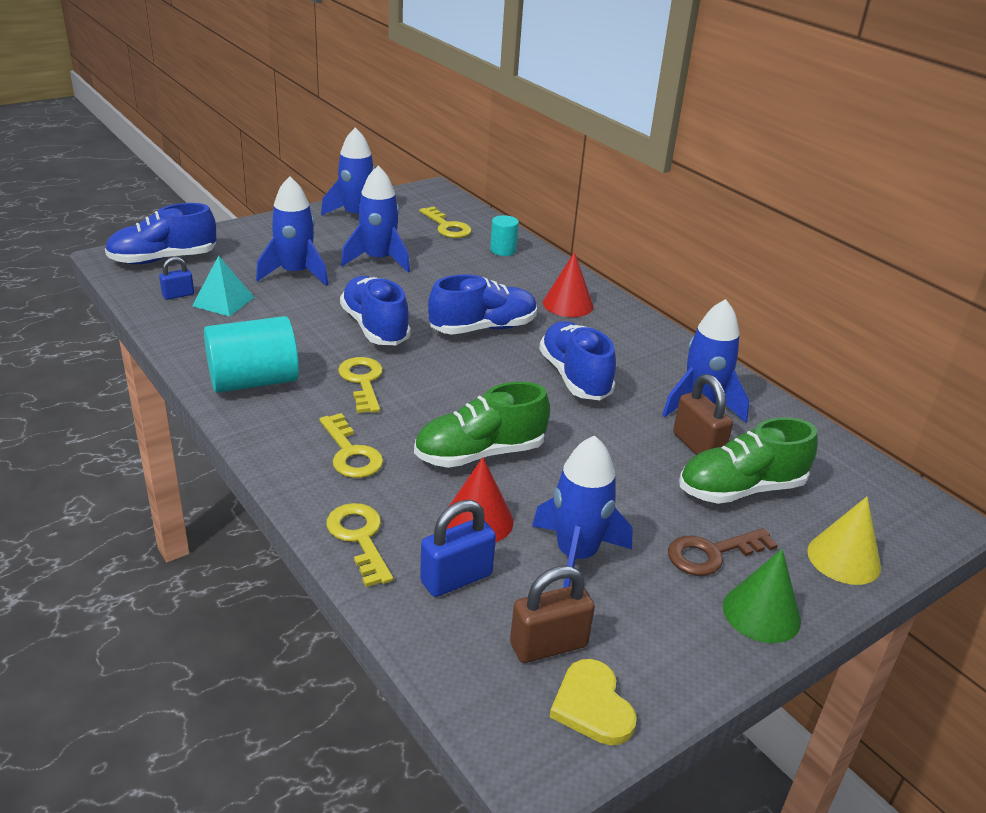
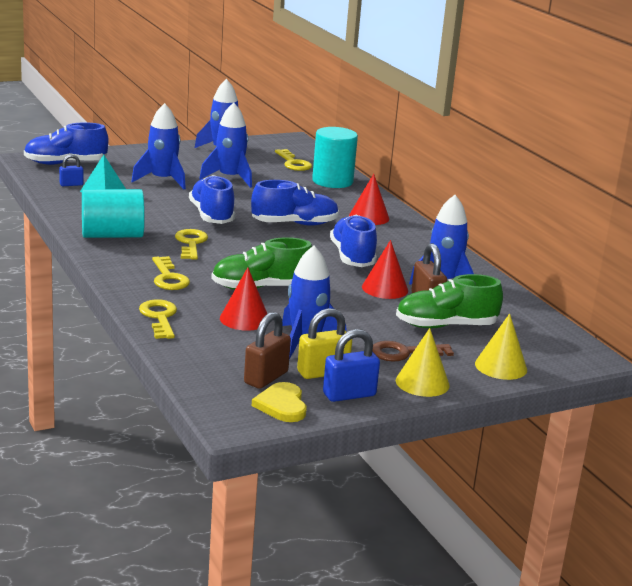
camera: 10 degrees right, 10 degrees down
(456, 578) = (217, 342): blue padlock -> blue padlock (349, 395)
(503, 250) = (332, 181): turquoise cylinder -> turquoise cylinder, size x1.93
(548, 645) = (266, 378): brown padlock -> brown padlock turned 45 degrees counterclockwise
(622, 617) = (322, 372): none -> yellow padlock
(636, 429) = (385, 288): none -> red cone
(761, 613) = (422, 383): green cone -> yellow cone

